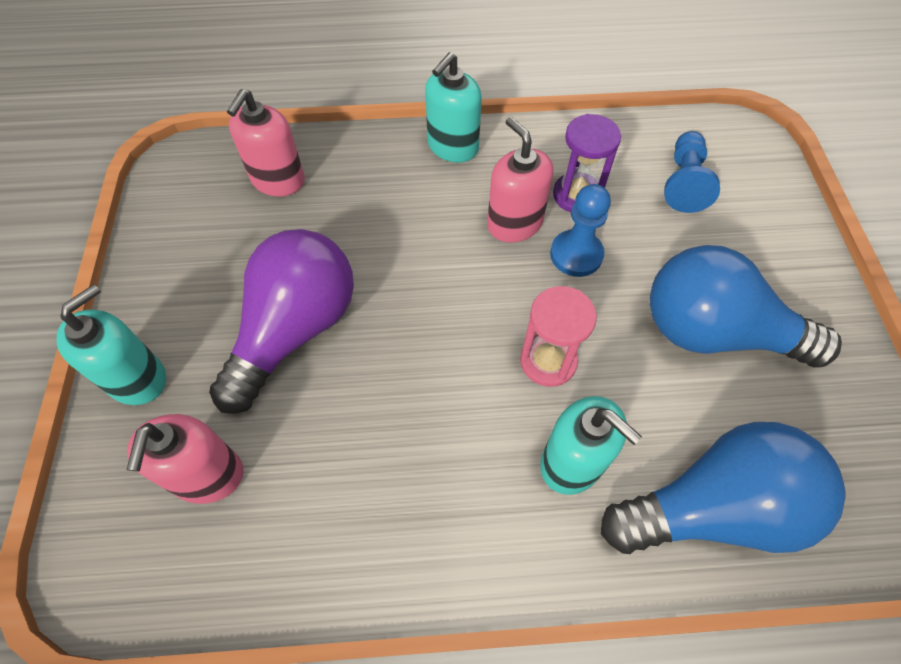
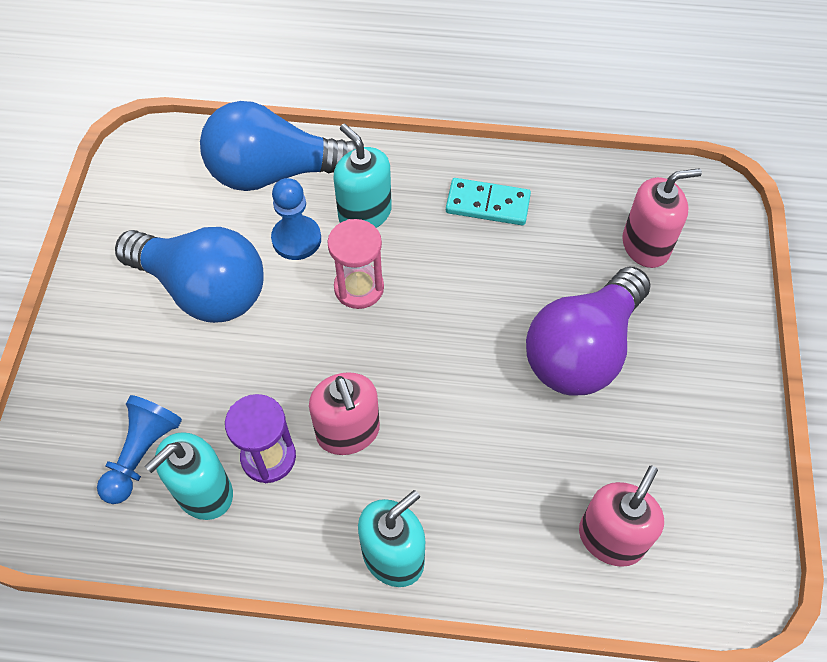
camera: 170 degrees left, 0 degrees up
(137, 378) = (721, 328): turquoise soap dispenser -> turquoise soap dispenser (203, 492)
(207, 475) = (645, 245): pink soap dispenser -> pink soap dispenser turned 60 degrees clockwise
(415, 505) = (488, 204): none -> turquoise domino
(576, 255) = (296, 384): blue pawn -> blue pawn (296, 239)

